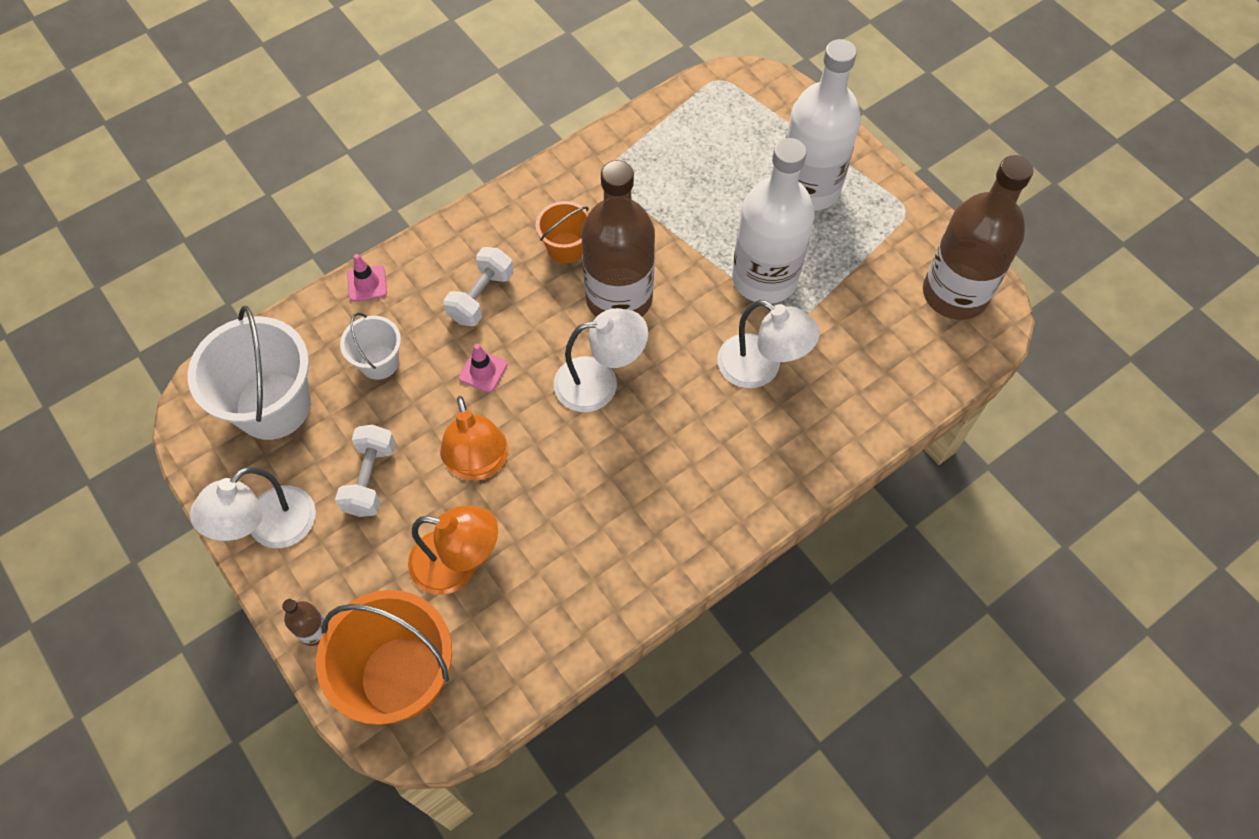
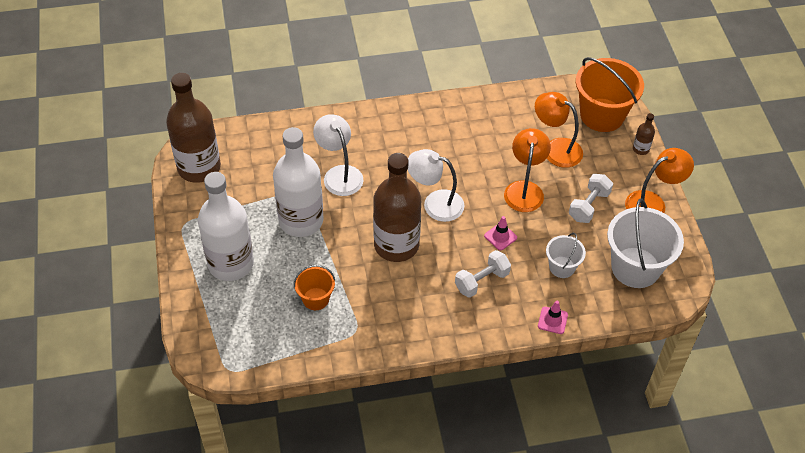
camera: 155 degrees left, 10 degrees down
(271, 528) = (652, 203): white lamp -> orange lamp
(566, 248) = (411, 290): orange bucket -> orange bucket (315, 299)

